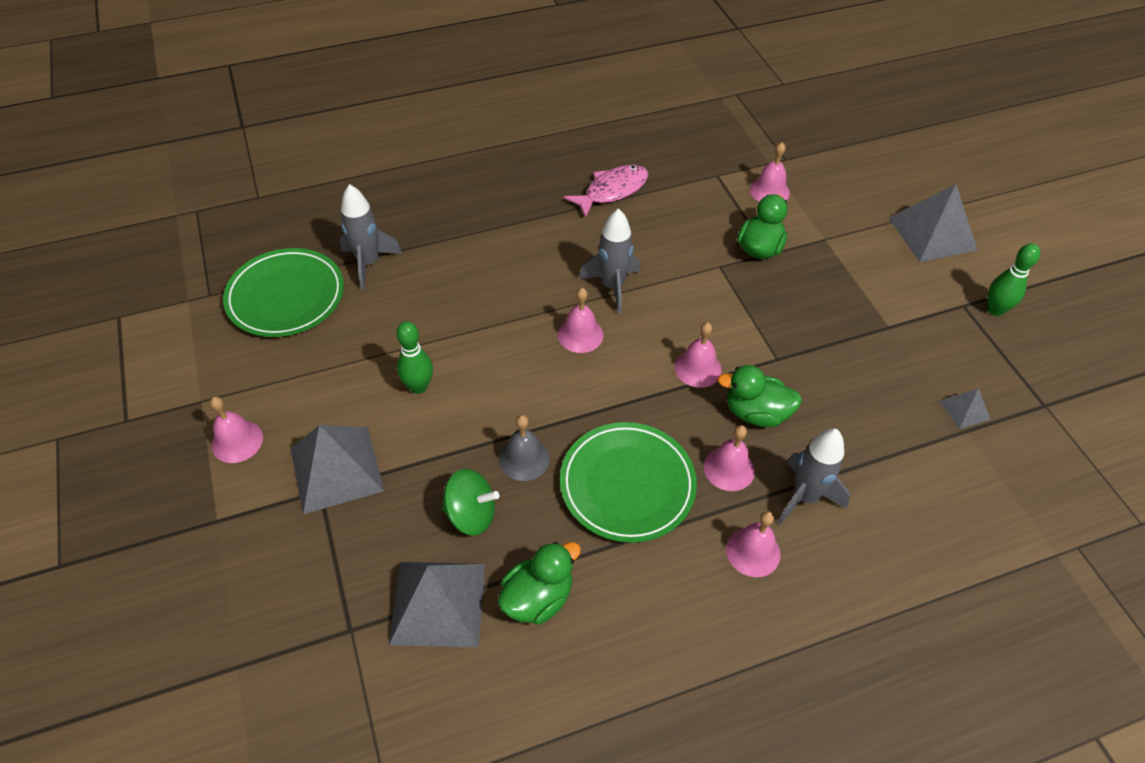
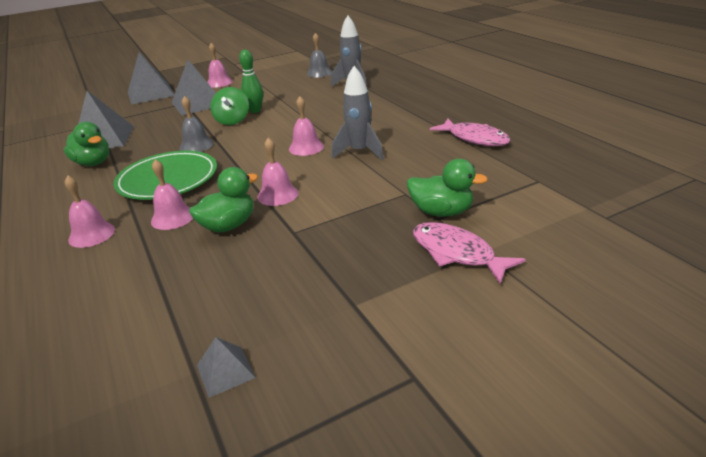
camera: 85 degrees right, 20 degrees down
(286, 296) = (319, 73): green plate -> grey bell
(471, 514) = (159, 137): green spinning top -> green spinning top (232, 121)
(756, 413) = (228, 225): green duck -> green duck turned 45 degrees clockwise
(769, 191) = (538, 211): pink bell -> none
(804, 497) = (134, 256): grey rocket -> none
(825, 253) = (457, 253): none -> pink fish
(932, 233) = (553, 345): grey pyramid -> grey pyramid (150, 94)
(995, 310) = (417, 416): green bowling pin -> none

